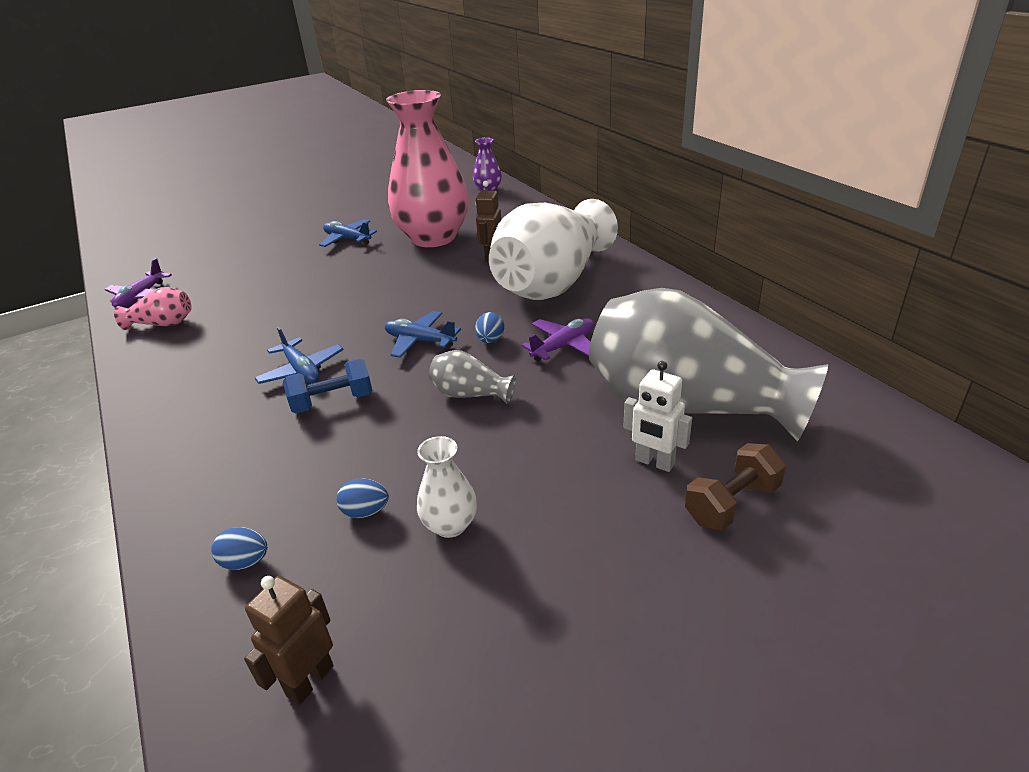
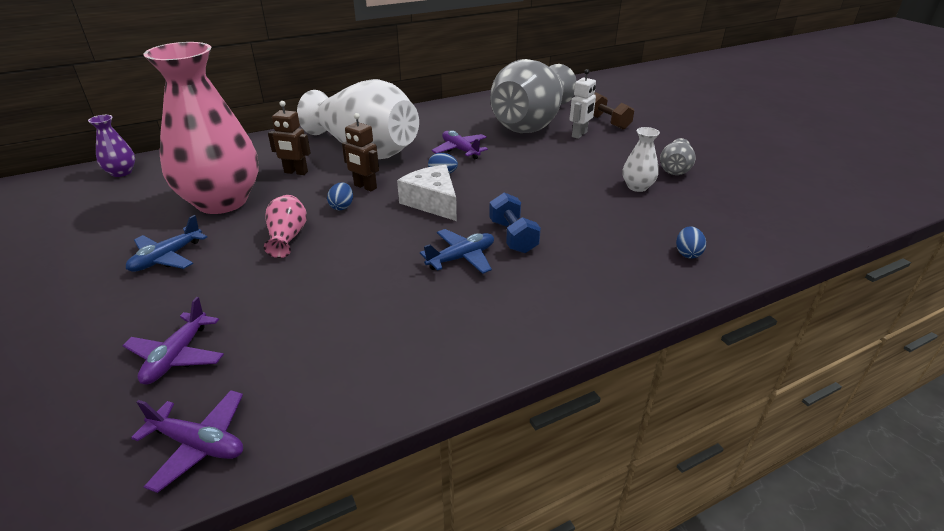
camera: 90 degrees left, 0 degrees up
(163, 324) = (312, 389): pink vase -> pink vase (287, 237)
(227, 271) = (177, 356): none -> purple plane
(310, 681) = (754, 221): brown robot -> brown robot (365, 187)
(365, 511) = (633, 213): blue egg -> blue egg (342, 206)
(420, 341) = (432, 202): blue plane -> white cheese
(470, 394) = (511, 181): grey vase -> grey vase (675, 169)

